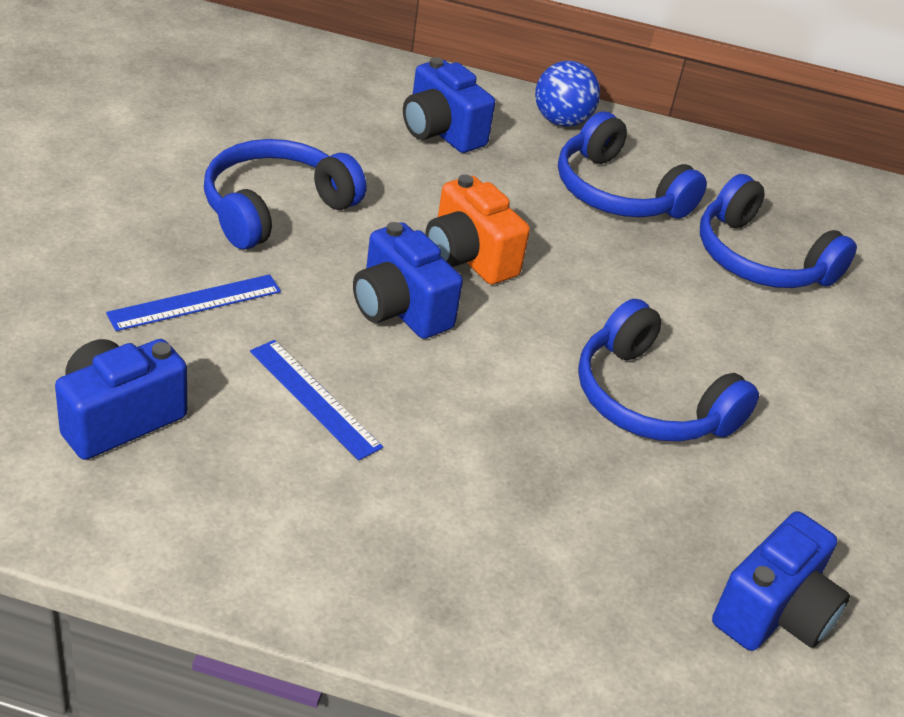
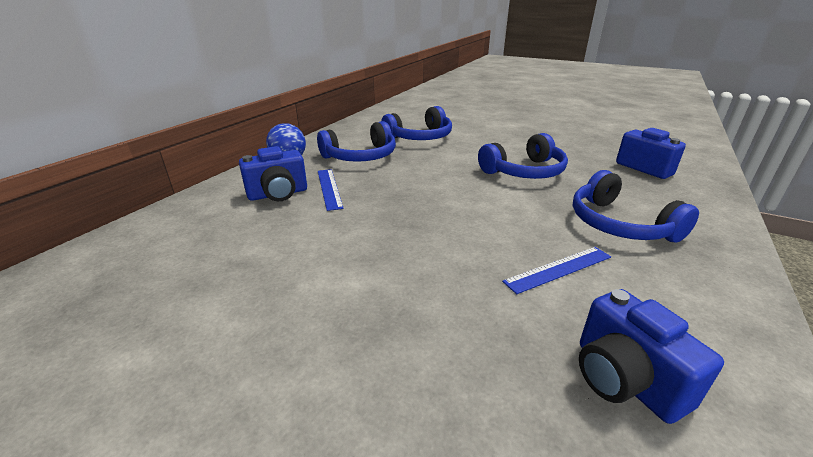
camera: 70 degrees left, 10 degrees down
(195, 302) = (459, 320): blue ruler -> blue ruler (329, 188)
(275, 208) = (340, 268): blue headphones -> blue headphones (619, 224)
(400, 309) = (462, 228): blue camera -> none
(468, 257) = (411, 201): orange camera -> none

